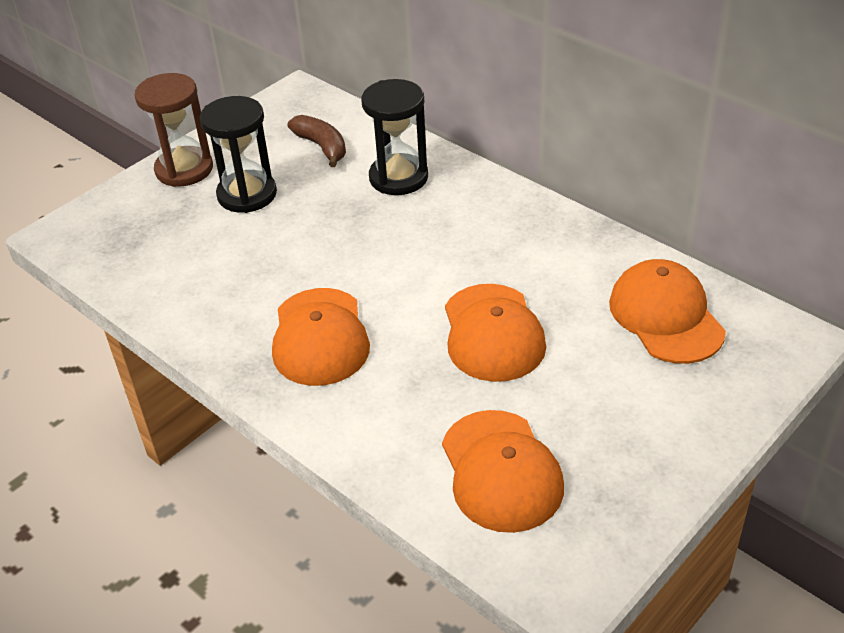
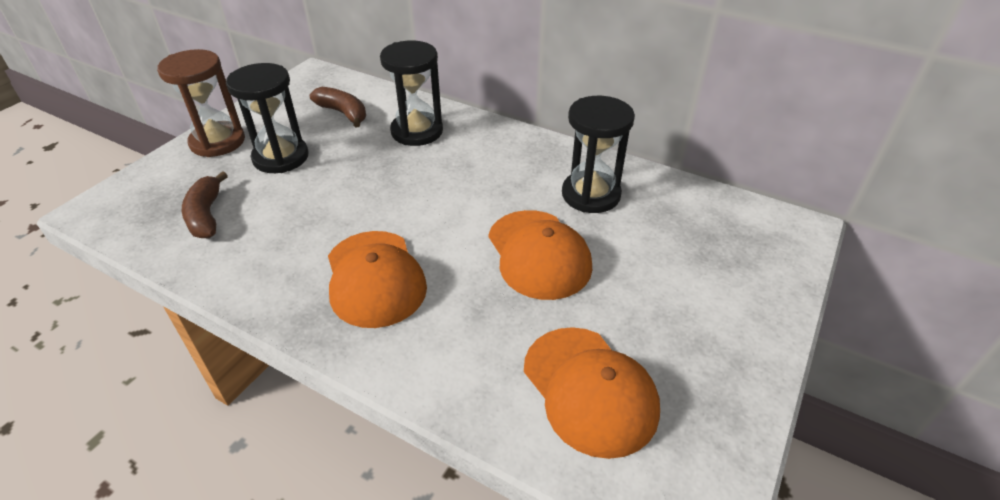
camera: 15 degrees left, 0 degrees up
(165, 252) = (206, 215): none -> brown banana
(571, 274) = (591, 194): none -> black hourglass
(666, 316) = (684, 221): orange cap -> none

